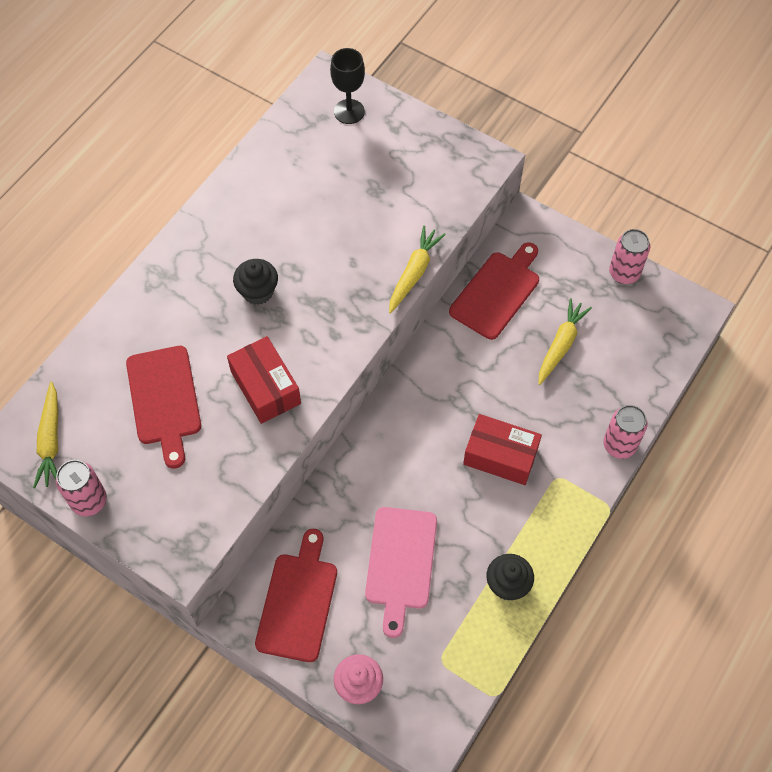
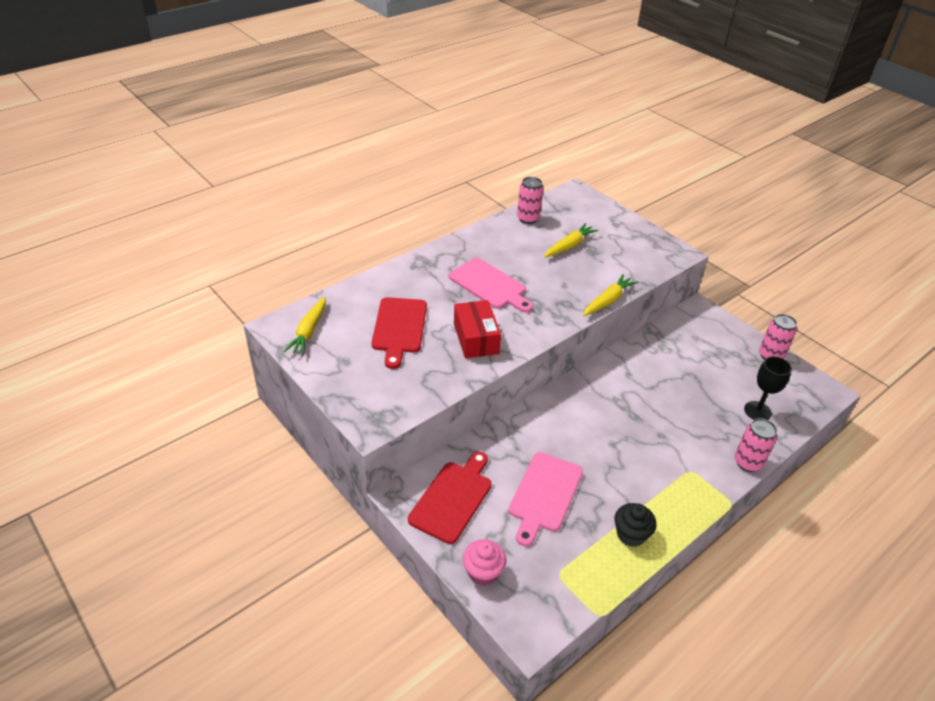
camera: 15 degrees right, 20 degrees down
(89, 501) = (319, 372): pink can -> pink can (528, 218)
(258, 291) = (489, 285): black cupcake -> pink cutting board
(349, 111) = (586, 209): black goblet -> black goblet (757, 411)
(497, 292) = (667, 344): red cutting board -> none
(500, 456) = (646, 445): red box -> none
(561, 345) = (711, 387): yellow carrot -> yellow carrot (569, 246)

